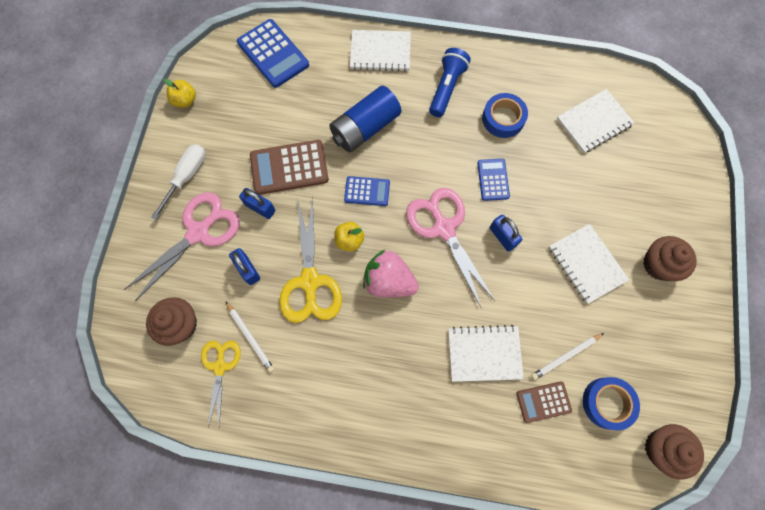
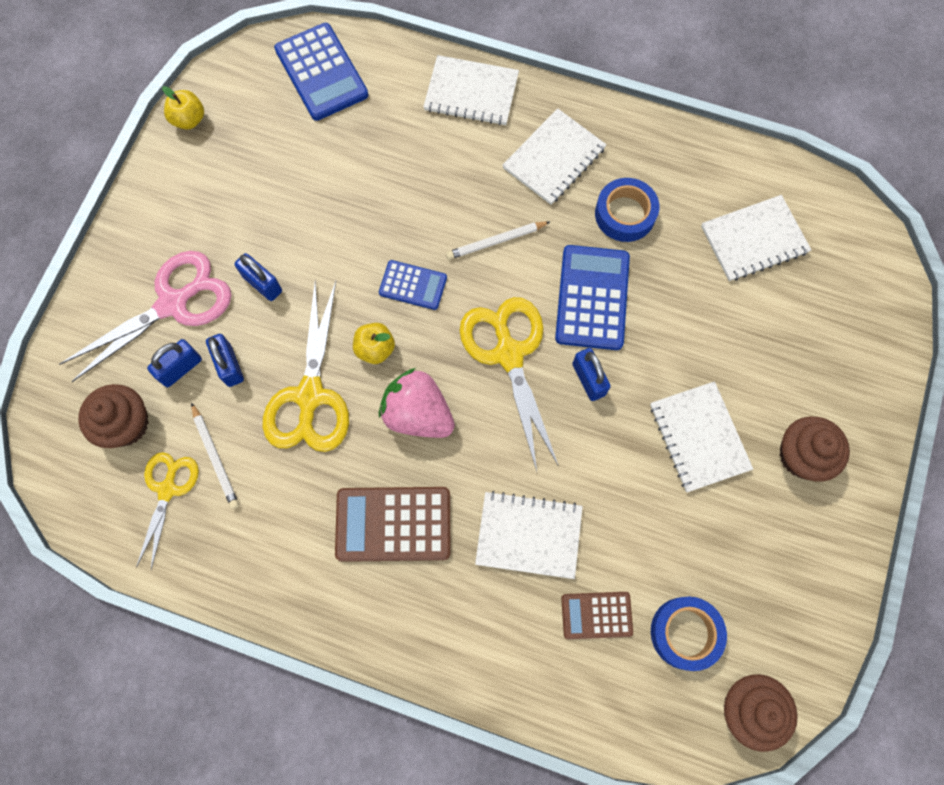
camera: 10 degrees right, 0 degrees up
(187, 177) = (171, 225): white screwdriver -> none
(213, 278) = (180, 368): none -> blue padlock
(289, 168) = (313, 235): brown calculator -> brown calculator (393, 524)
(365, 128) = (428, 197): blue battery -> none
(444, 228) = (509, 354): pink scissors -> yellow scissors
(446, 88) = (554, 158): blue flashlight -> white notebook
(493, 180) = (592, 298): blue calculator -> blue calculator, size x1.70
(565, 356) = (640, 559): white pencil -> white pencil (496, 241)

